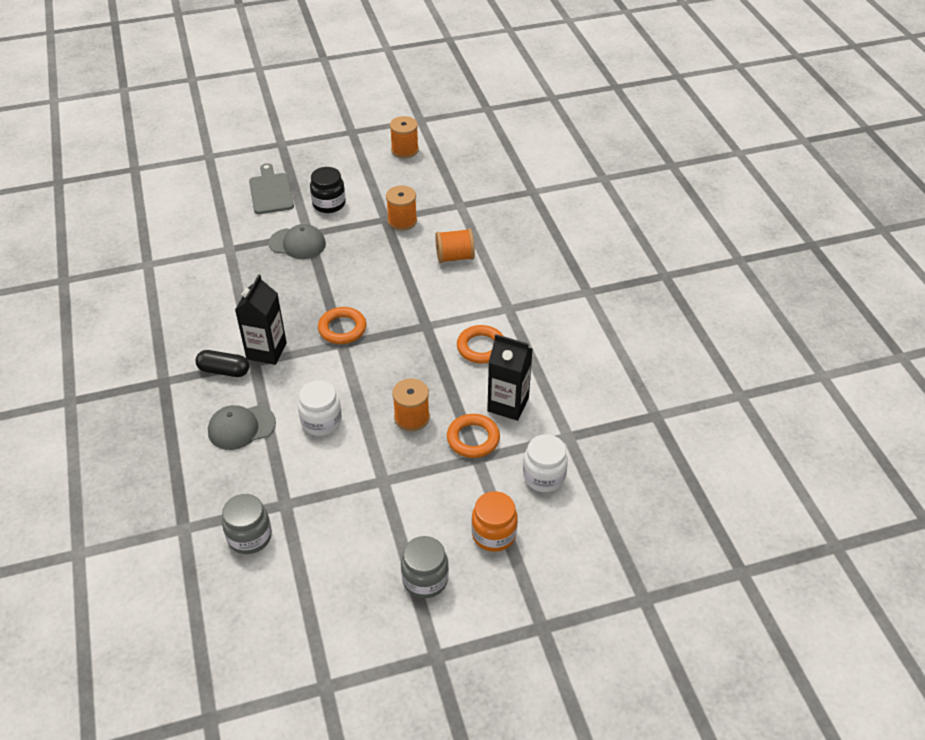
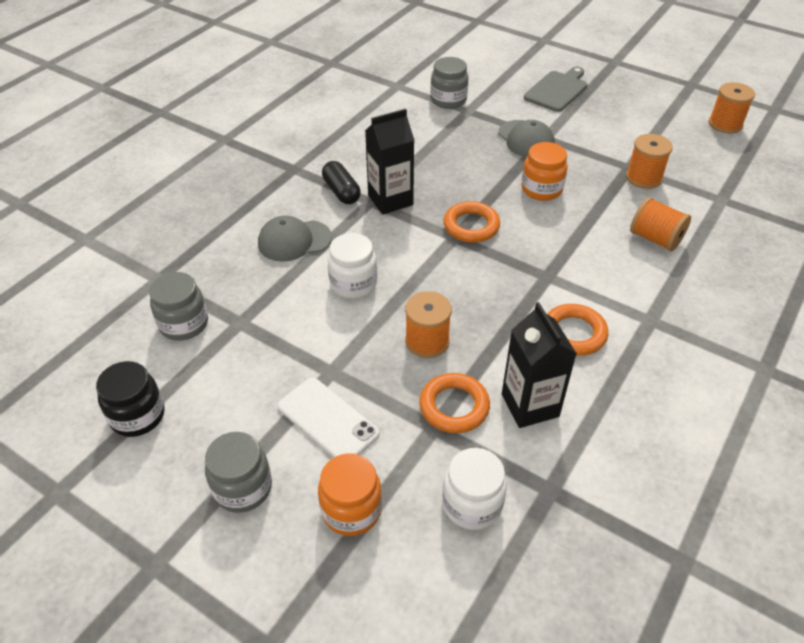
camera: 50 degrees right, 0 degrees up
(204, 250) = (448, 100): none -> grey jar
(241, 427) = (294, 240): grey cap -> grey cap turned 45 degrees counterclockwise
(329, 204) = (594, 126): black jar -> black jar (138, 416)
(352, 272) = (541, 189): none -> orange jar
(419, 506) = (328, 420): none -> white phone

